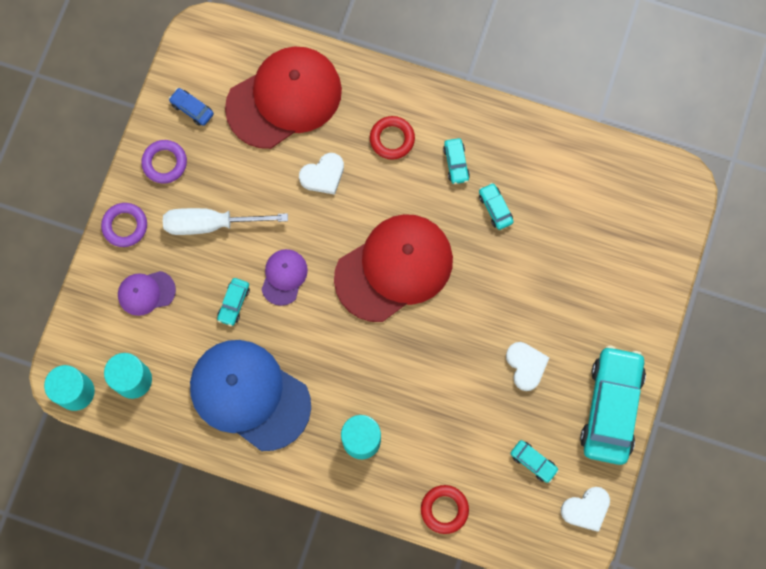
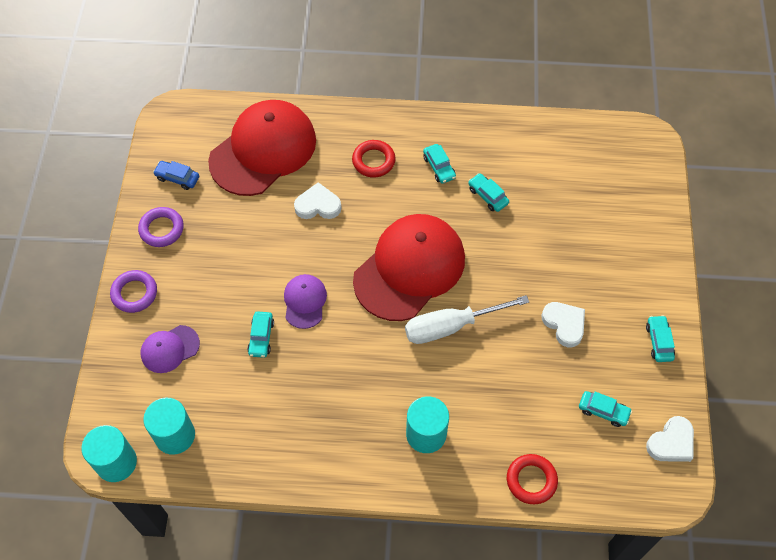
camera: 15 degrees left, 15 degrees down
(210, 224) = (220, 272): white screwdriver -> white screwdriver (451, 326)
(249, 395) = (300, 419): blue cap -> none
(323, 175) = (318, 205): white heart -> white heart turned 135 degrees counterclockwise
(611, 407) = (659, 342): turquoise car -> turquoise car, size x0.43

